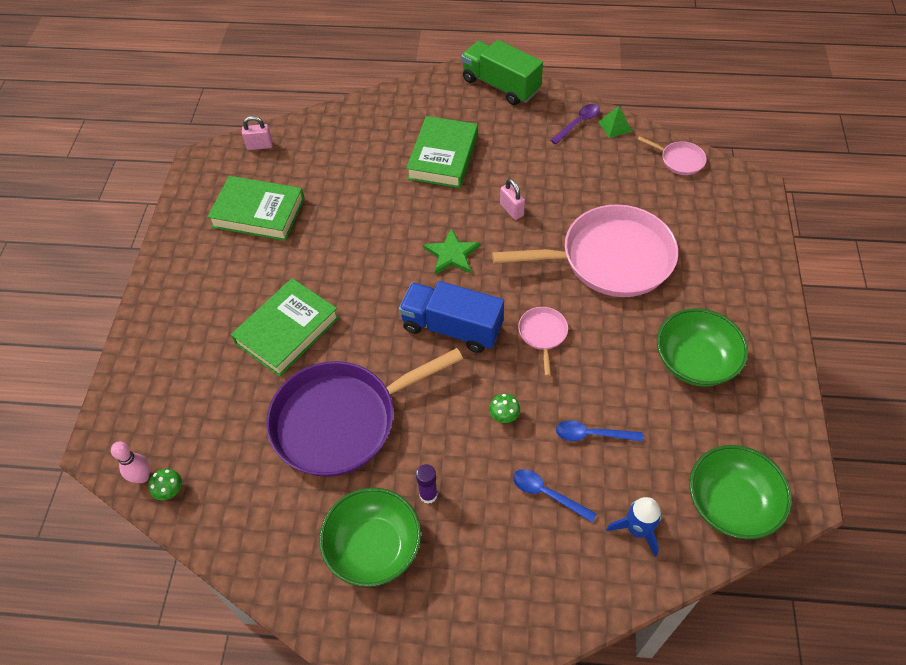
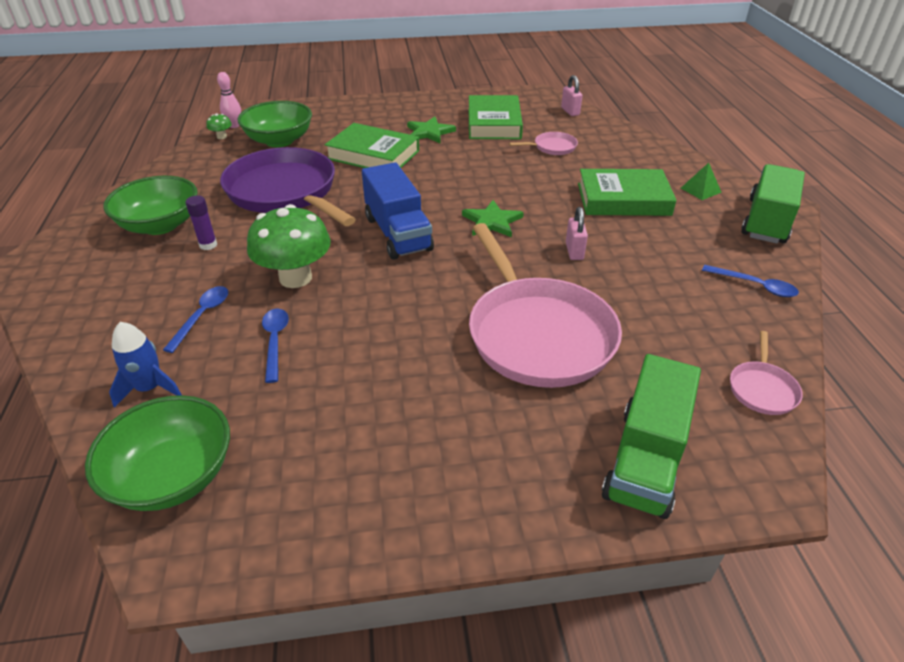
camera: 75 degrees right, 15 degrees down
(255, 272) = (429, 132): none -> green star
(452, 328) = (398, 233): blue truck -> blue truck turned 150 degrees clockwise
(504, 416) = (295, 278): green mushroom -> green mushroom, size x2.42
(511, 210) = (574, 251): pink padlock -> pink padlock turned 45 degrees counterclockwise
(543, 334) = (405, 292): pink pan -> pink pan (552, 147)
(578, 123) = (755, 286): purple spoon -> blue spoon
(615, 126) = (777, 318): green pyramid -> green pyramid (700, 190)
(695, 362) = (393, 427): green bowl -> green bowl (279, 140)
(732, 235) = (645, 460): none -> green truck

